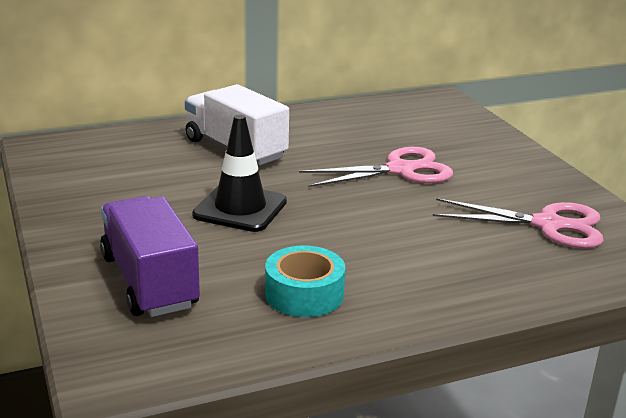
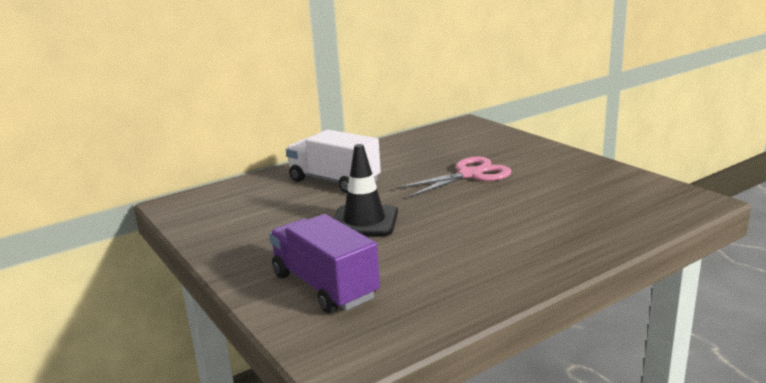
camera: 10 degrees left, 5 degrees down
(304, 294) = (453, 272): turquoise tape -> none
(547, 225) = (600, 193): pink scissors -> none

